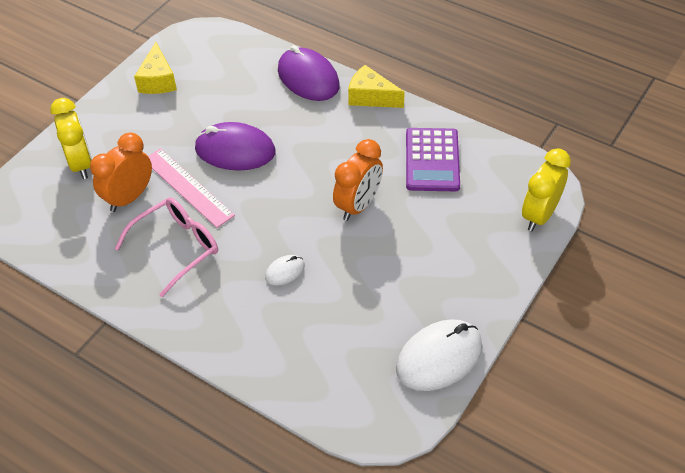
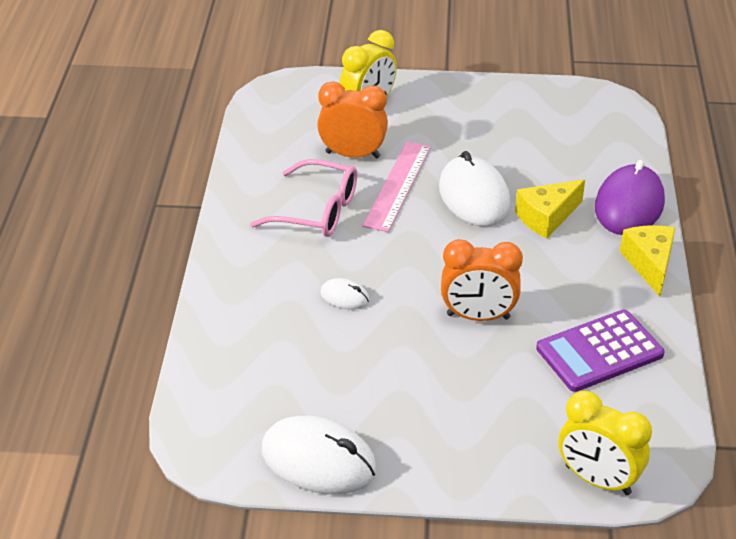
camera: 60 degrees right, 10 degrees down
(158, 80) = (519, 105): yellow cheese -> yellow cheese (546, 217)
(235, 150) = (474, 196): purple mouse -> white mouse
(539, 215) = (597, 480): yellow clock -> yellow clock turned 150 degrees counterclockwise

